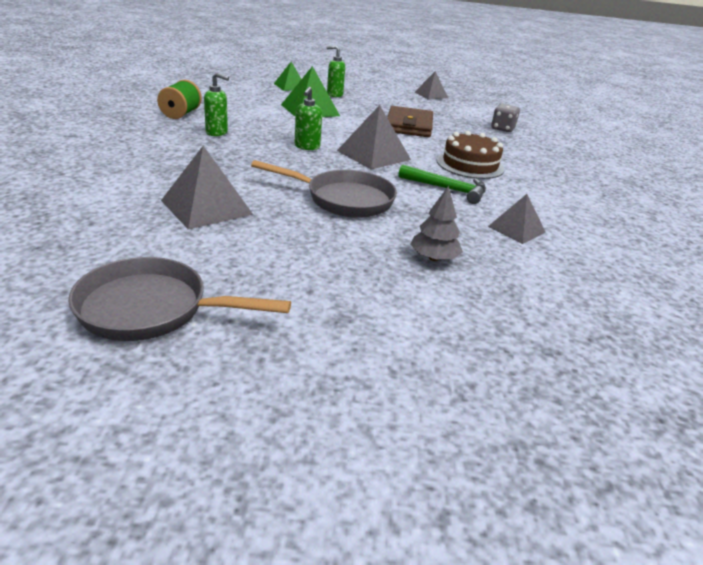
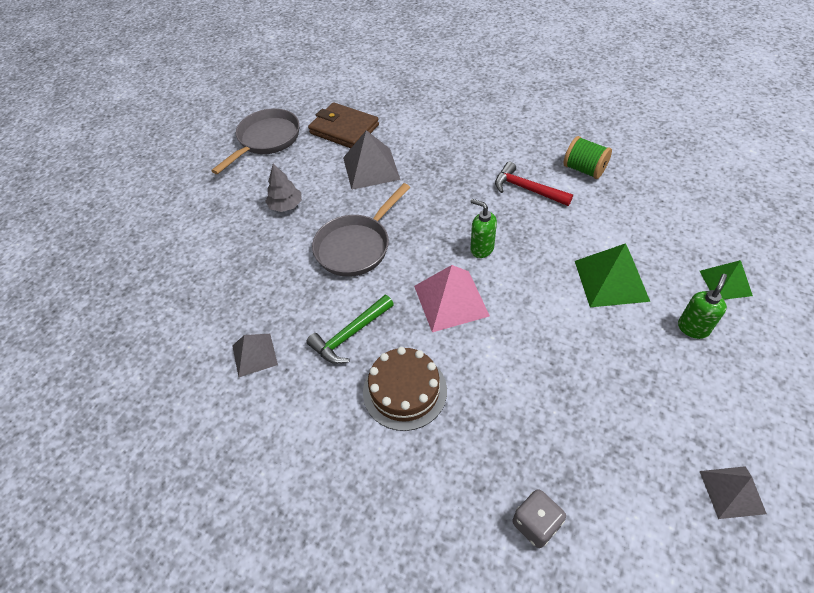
camera: 120 degrees right, 20 degrees up
(217, 133) = (527, 189): green soap dispenser -> red hammer
(373, 155) = (451, 300): grey pyramid -> pink pyramid
(409, 126) = (550, 377): brown wallet -> brown wallet (344, 129)
(434, 258) = (245, 273): grey tree -> grey tree (286, 205)

